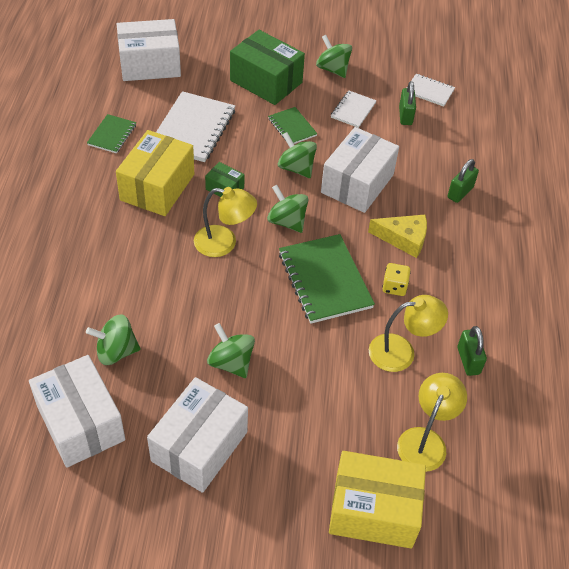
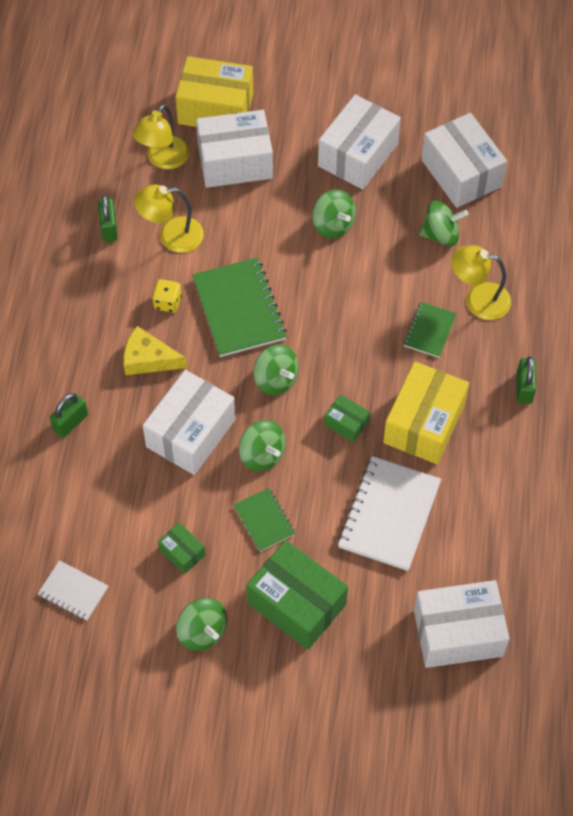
camera: 175 degrees left, 10 degrees up
(112, 135) = (489, 502): green notebook -> green notebook (429, 331)
(224, 243) = (344, 351): yellow lamp -> yellow lamp (478, 299)
(342, 437) = (235, 162): none -> white box
(353, 110) = (182, 552): white notebook -> green box
(405, 116) = (114, 544): green padlock -> green padlock (524, 388)

